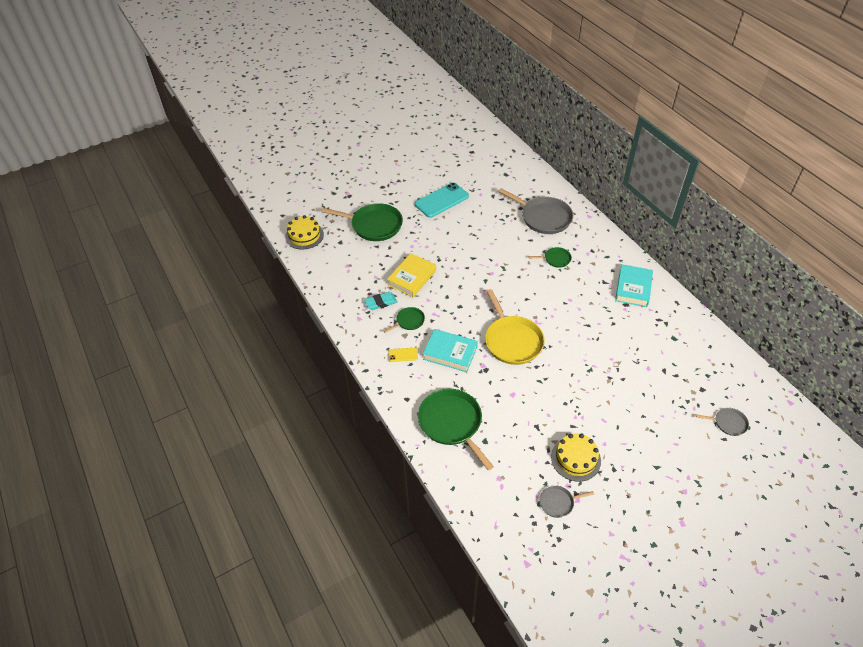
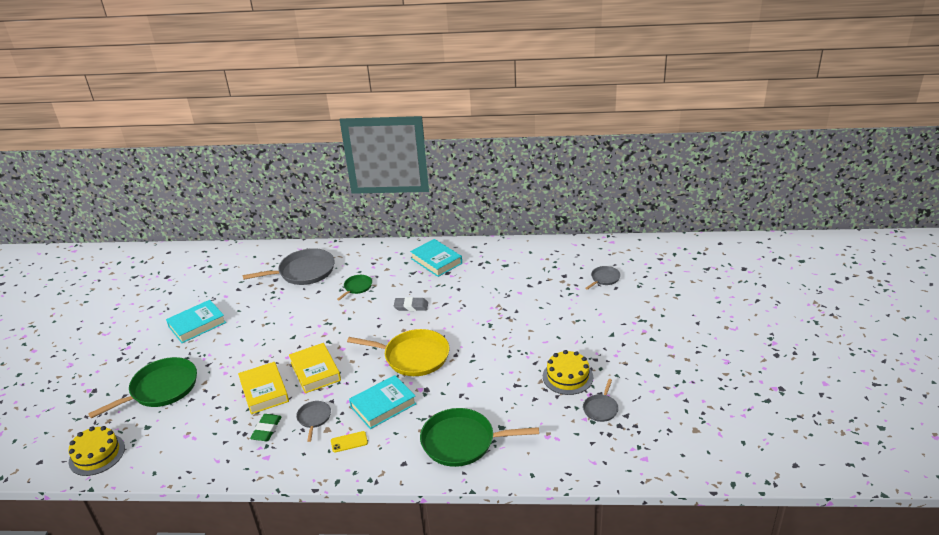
camera: 55 degrees left, 15 degrees down
(381, 302) = (266, 429): turquoise eraser -> green eraser
(403, 355) = (349, 442): yellow phone -> yellow phone turned 45 degrees clockwise
(409, 321) = (314, 418): green pan -> grey pan
(441, 200) = (197, 324): turquoise phone -> turquoise book
(451, 293) = (315, 371): none -> yellow book
(565, 305) = (411, 306): none -> grey eraser

